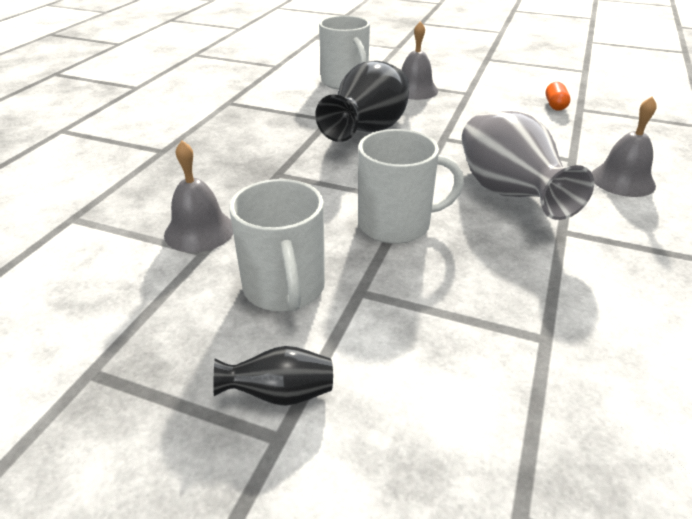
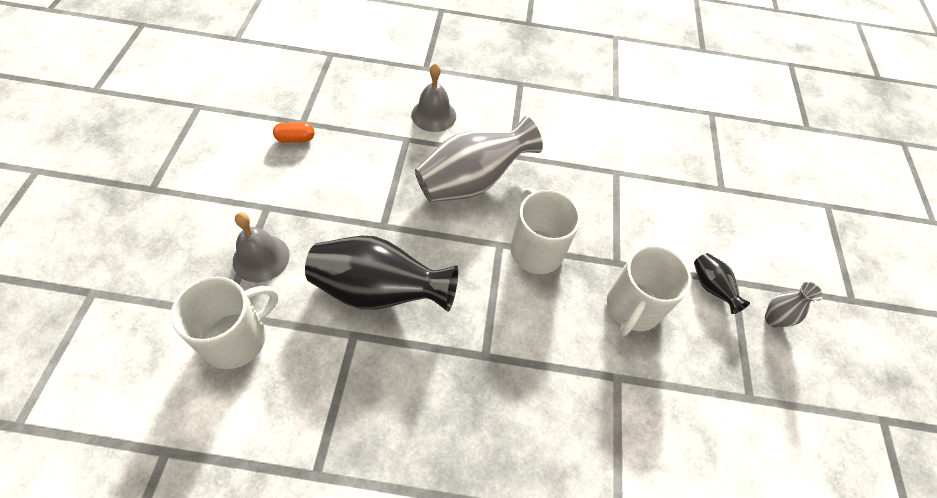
camera: 110 degrees left, 20 degrees up
(181, 471) = (773, 319): none -> grey vase
(199, 231) = (594, 391): grey bell -> none
(284, 288) = (632, 307): white mug -> white mug turned 150 degrees clockwise

